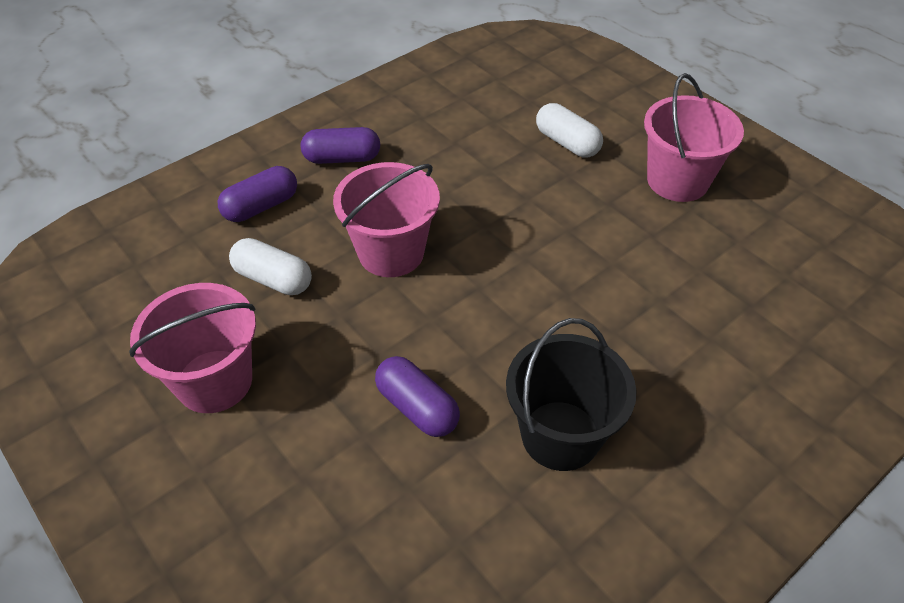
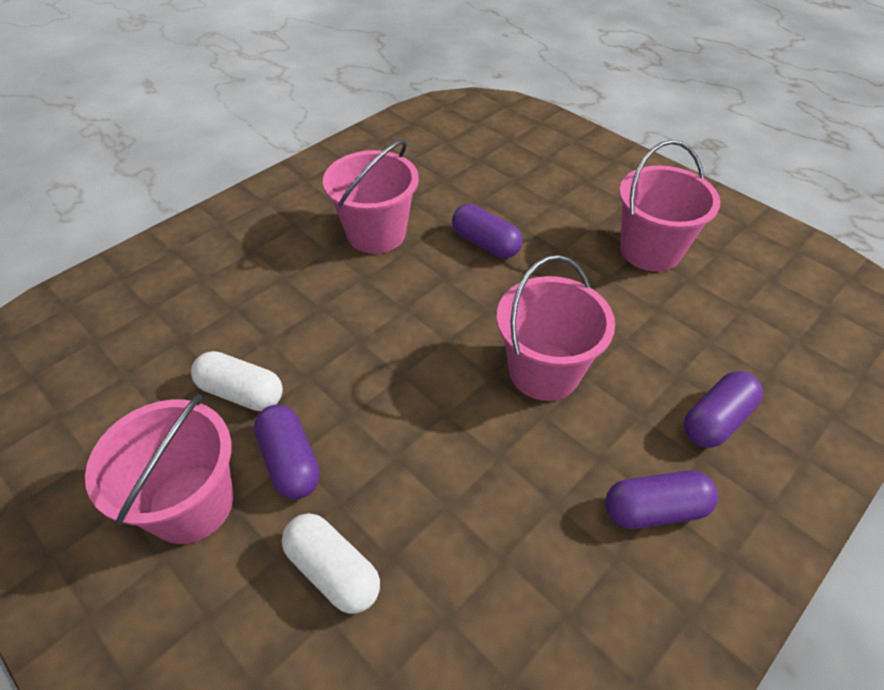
camera: 175 degrees right, 0 degrees up
(273, 279) = (651, 334): white capsule -> white capsule (242, 392)
(560, 435) = (376, 234): black bucket -> pink bucket
(611, 201) = (290, 461): none -> purple capsule

